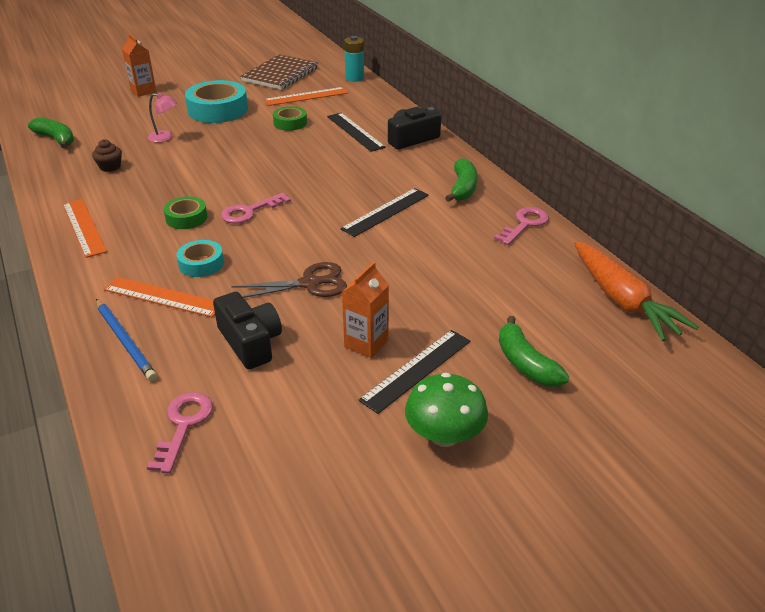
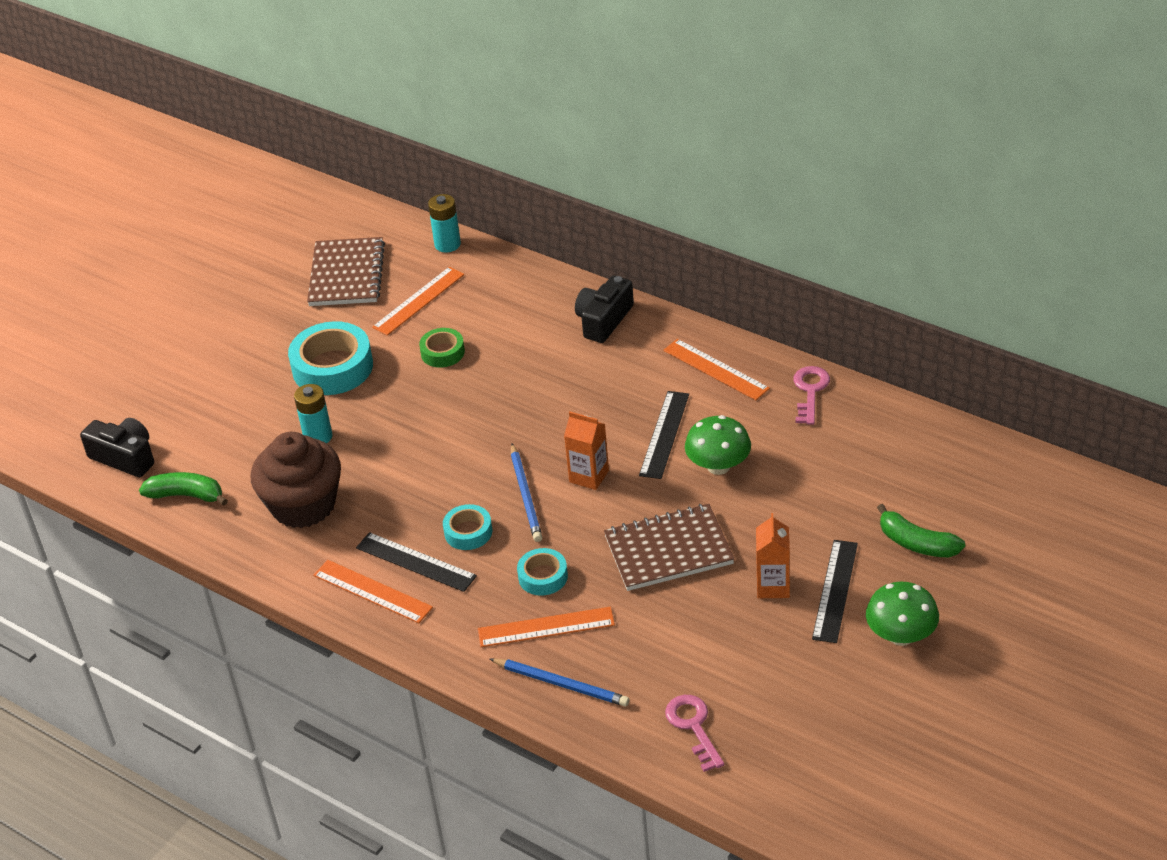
camera: 25 degrees left, 5 degrees up
(110, 167) = (303, 505): brown cupcake -> brown cupcake, size x2.48
(143, 91) = (200, 375): orange carton -> orange carton (589, 476)
(165, 137) = (318, 436): pink lamp -> turquoise battery
(186, 218) = (468, 532): green tape -> turquoise tape
(250, 211) = (526, 495): pink key -> blue pencil
(250, 342) = (673, 632): black camera -> black camera (125, 457)
(310, 283) = (668, 550): brown scissors -> brown notebook
(355, 131) = (531, 335): black ruler -> black ruler (415, 562)
(406, 244) = (718, 466): none -> green mushroom
(463, 188) = (715, 369): green banana -> orange ruler
(621, 300) = (952, 442): orange carrot -> none

